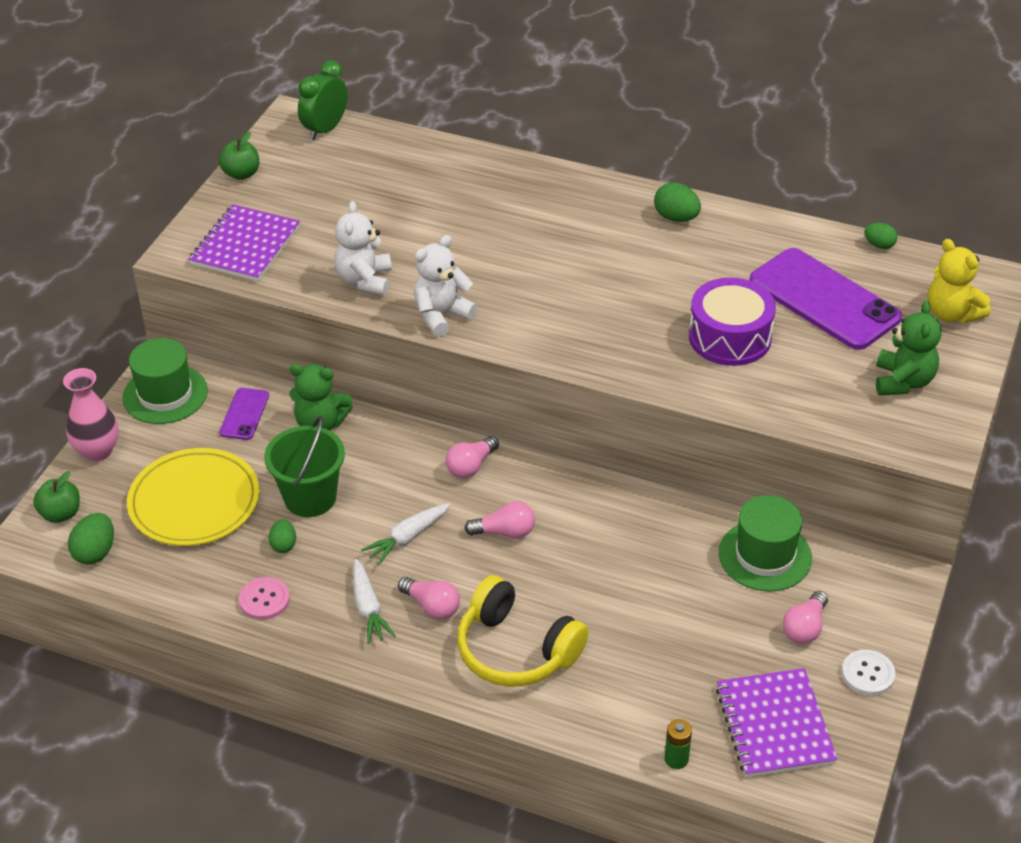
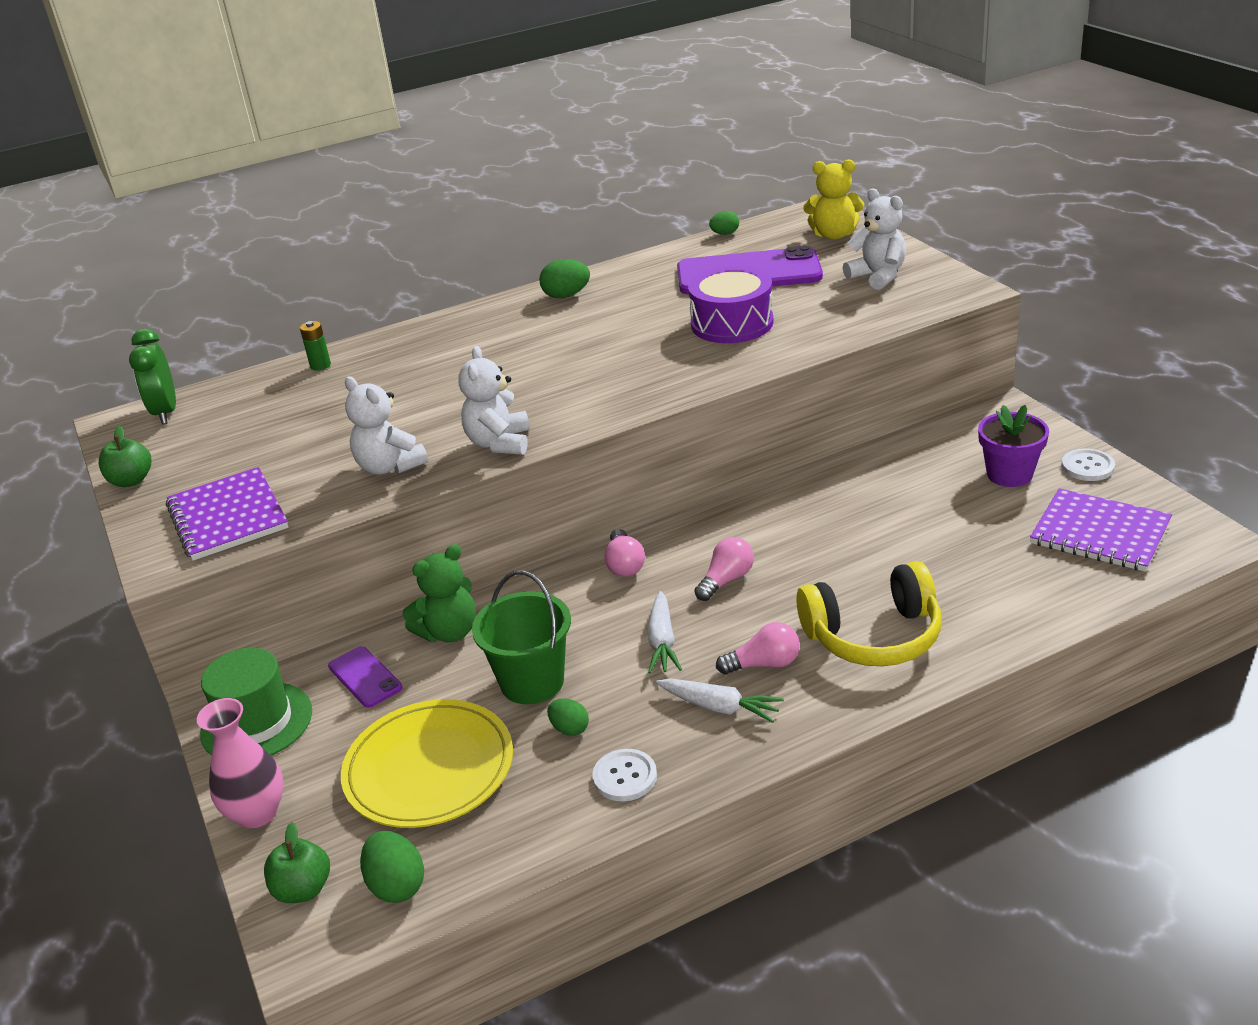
camera: 45 degrees left, 10 degrees down
(264, 600) = (625, 777): pink button -> white button
(676, 759) = (1091, 600): green battery -> green battery (320, 365)
(765, 555) = (912, 460): green hat -> none
(805, 627) = (1009, 474): pink light bulb -> purple flower pot
(903, 381) = (878, 276): green teddy bear -> white teddy bear

